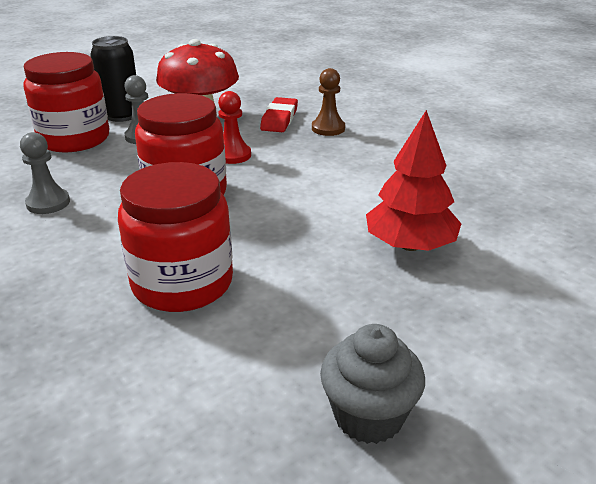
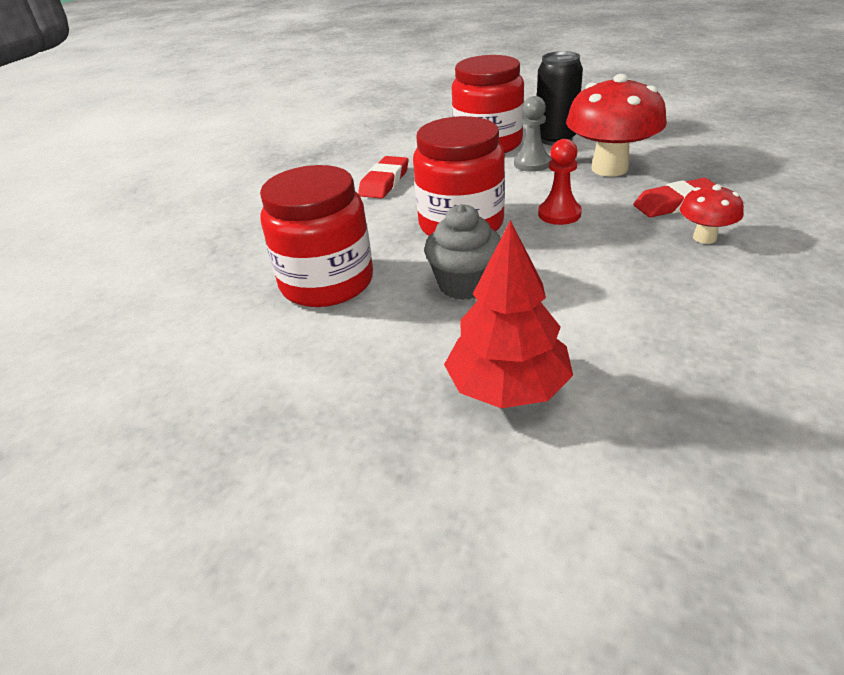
camera: 65 degrees right, 5 degrees up
(48, 203) = (384, 182): grey pawn -> red eraser
(328, 128) = (704, 238): brown pawn -> red mushroom
(368, 416) = (206, 453): grey cupcake -> grey cupcake (464, 285)

